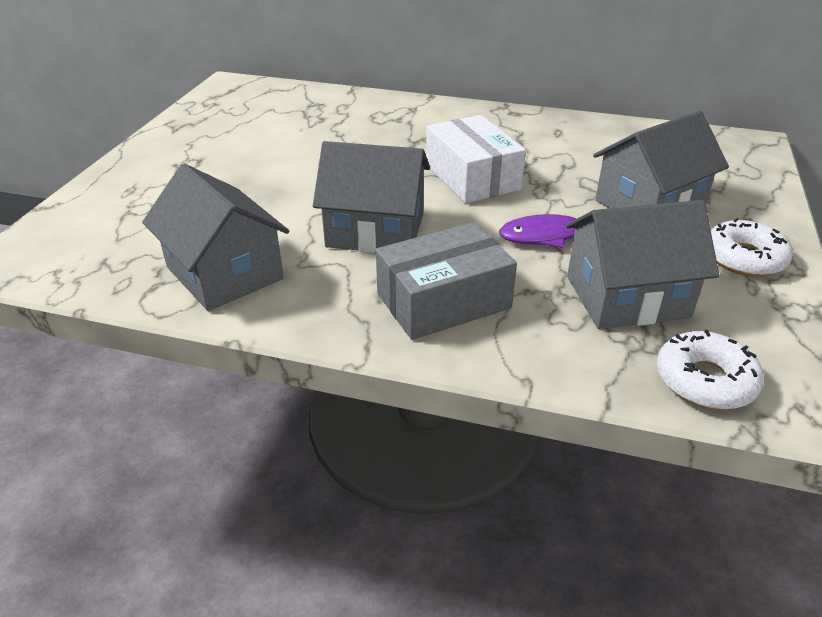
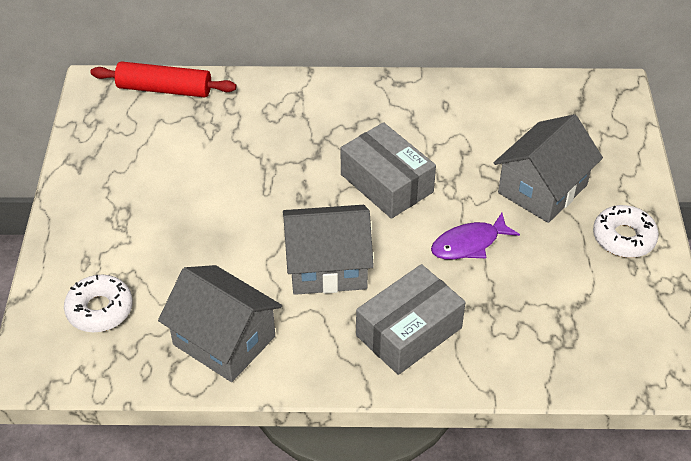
camera: 15 degrees left, 10 degrees up
(288, 92) = (164, 89): none -> red rolling pin
(472, 177) = (386, 183): white box -> grey box
(627, 296) = (543, 297): grey house -> none
(705, 380) = (609, 364): white donut -> white donut (100, 309)

